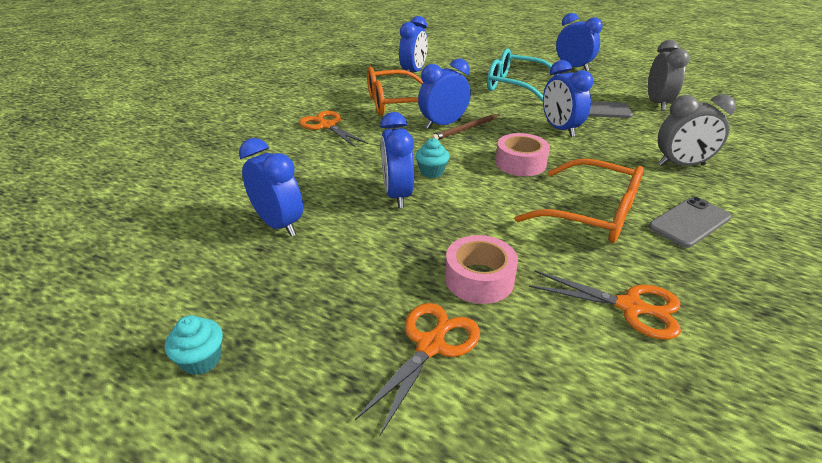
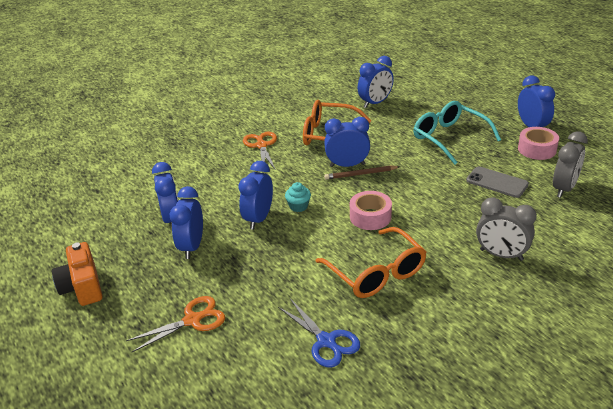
camera: 30 degrees right, 0 degrees up
(201, 360) = (82, 287): turquoise cupcake -> orange camera
(479, 279) = (254, 292): pink tape -> pink tape (537, 149)
(560, 129) = (438, 193): blue clock -> blue clock (192, 247)
(631, 307) = (326, 341): orange scissors -> blue scissors
(689, 222) = (441, 302): grey phone -> none

